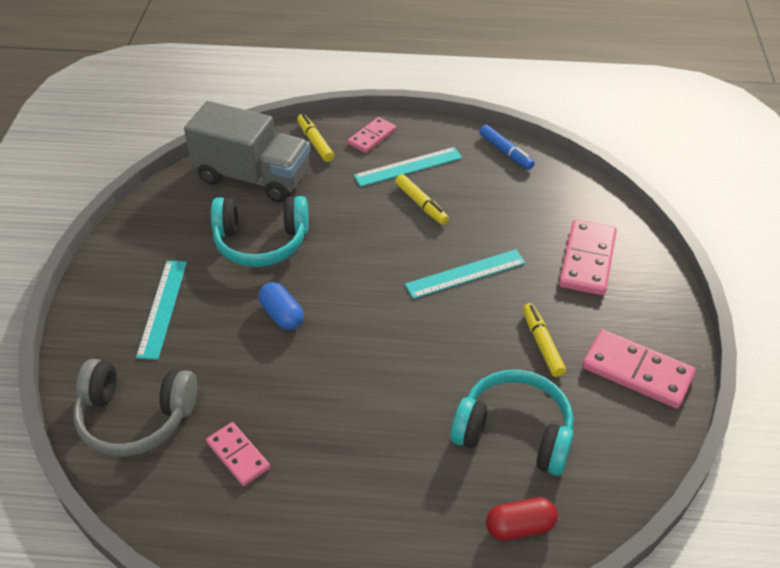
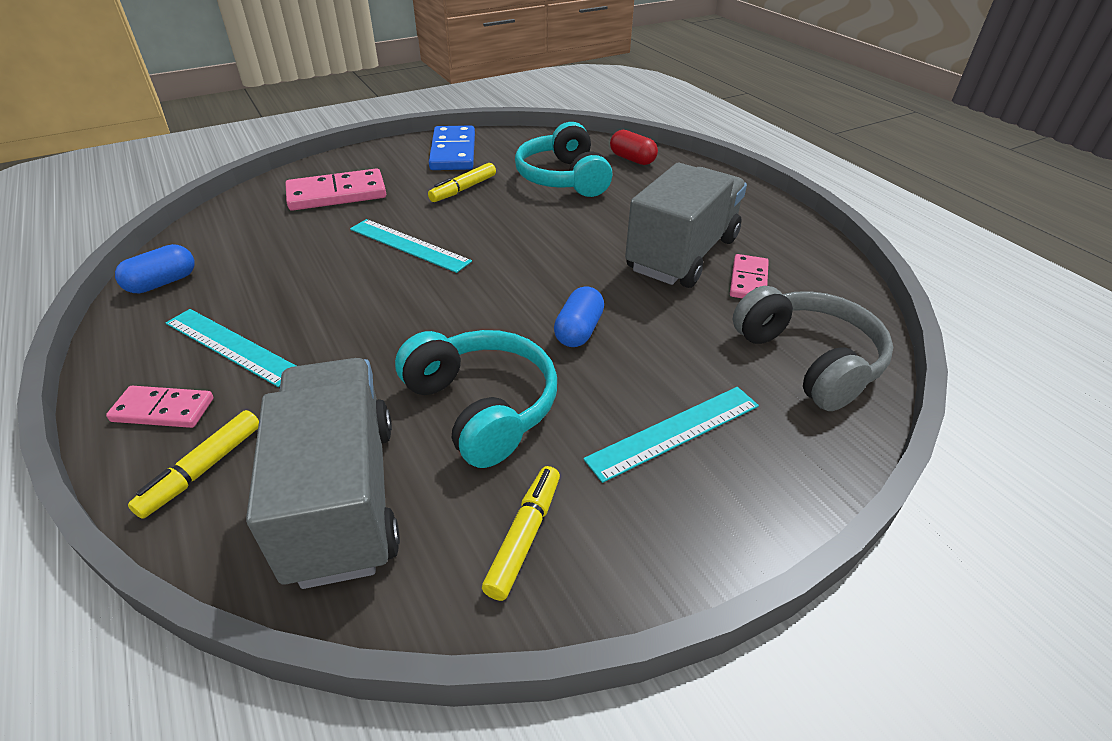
camera: 125 degrees left, 5 degrees down
(310, 436) = (682, 254): none -> grey truck
(421, 204) = (310, 308): yellow marker -> yellow marker (524, 536)
(505, 152) = (162, 283): blue marker -> blue capsule
(637, 371) = (453, 152): pink domino -> blue domino

